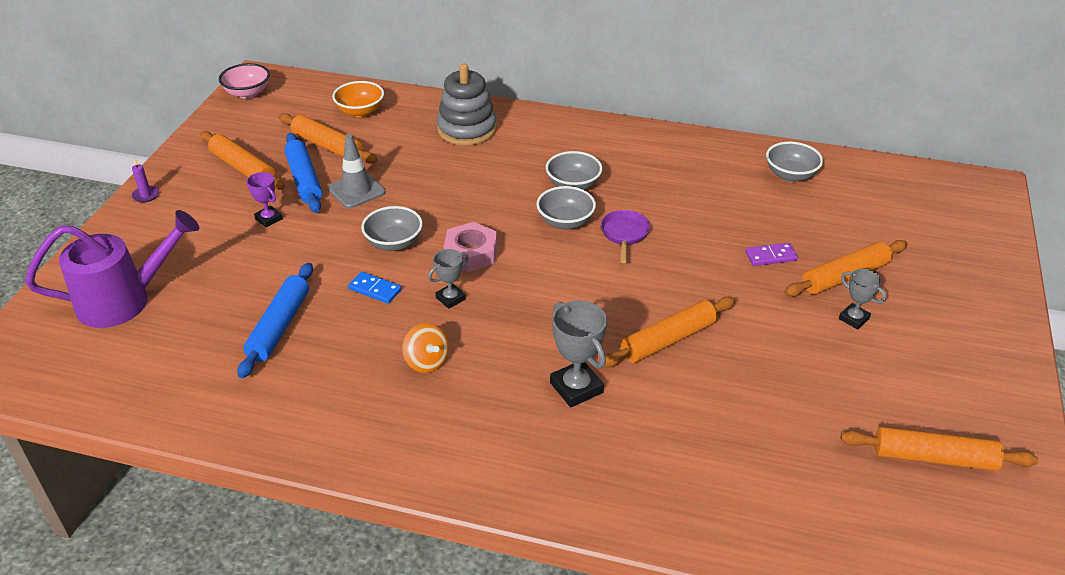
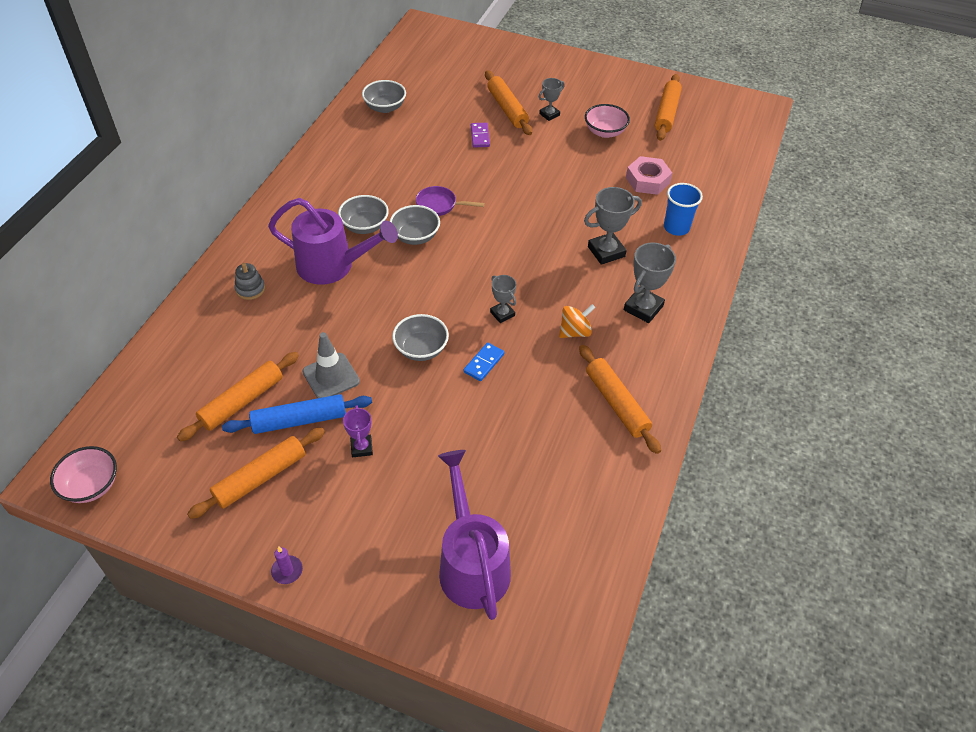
camera: 85 degrees left, 10 degrees up
(269, 219) = (361, 448): purple trophy -> purple trophy turned 60 degrees counterclockwise
(279, 326) = (524, 430): blue rolling pin -> none
(360, 111) = (181, 374): orange bowl -> none
(467, 129) = (250, 289): grey stacking toy -> grey stacking toy, size x0.49
(471, 253) = (445, 298): pink nut -> pink nut (647, 180)
(474, 428) = (643, 308): none -> grey trophy
(507, 173) = (333, 266): none -> purple watering can
(646, 467) = (676, 227): none -> blue cup
(668, 340) = (562, 200): orange rolling pin -> orange rolling pin (616, 403)
(842, 380) = (605, 132): none -> pink bowl

